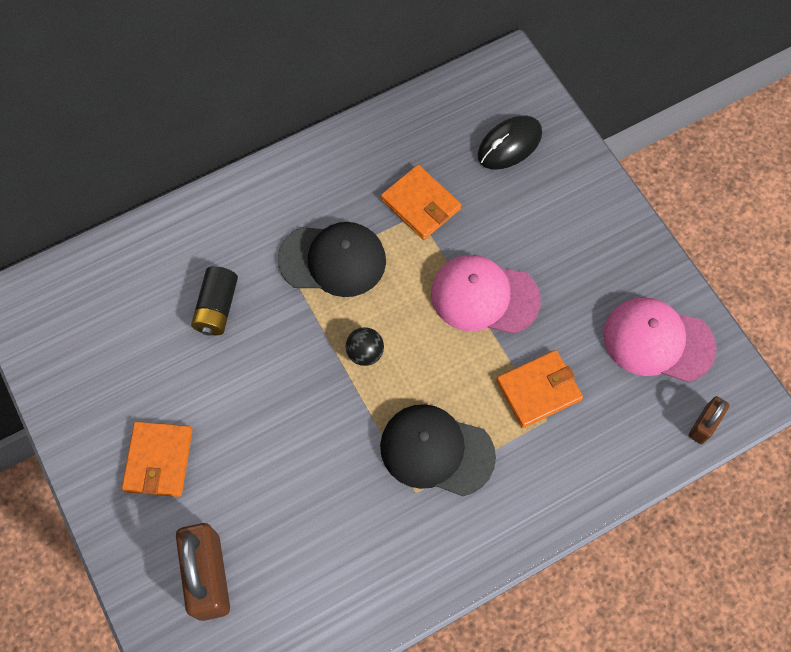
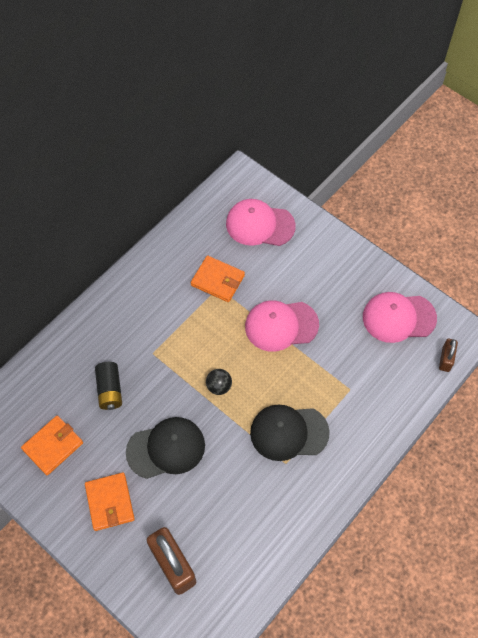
camera: 20 degrees left, 5 degrees down
(333, 260) = (174, 334): black cap -> black cap (166, 448)
(509, 145) = (260, 225): black mouse -> pink cap
(538, 390) = (337, 373): orange wallet -> orange wallet (53, 446)

